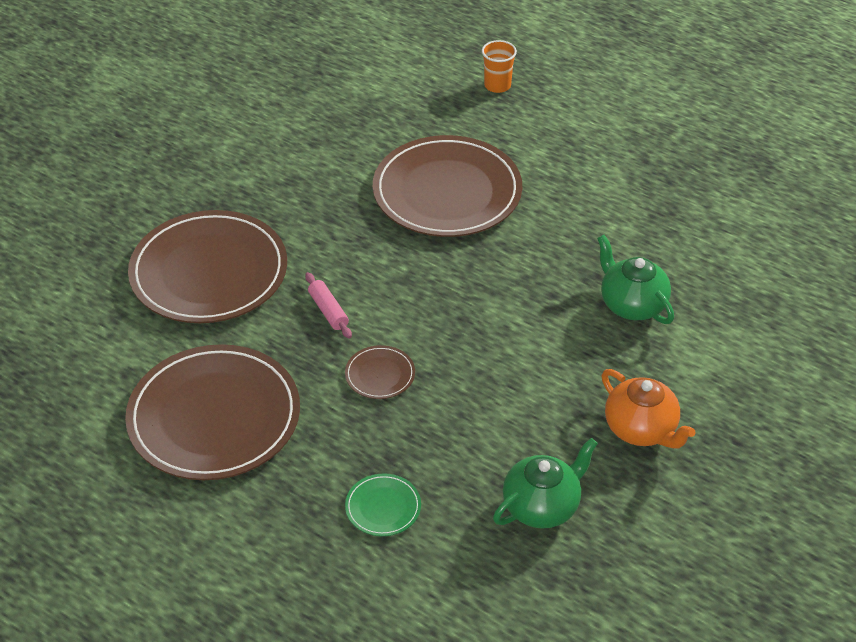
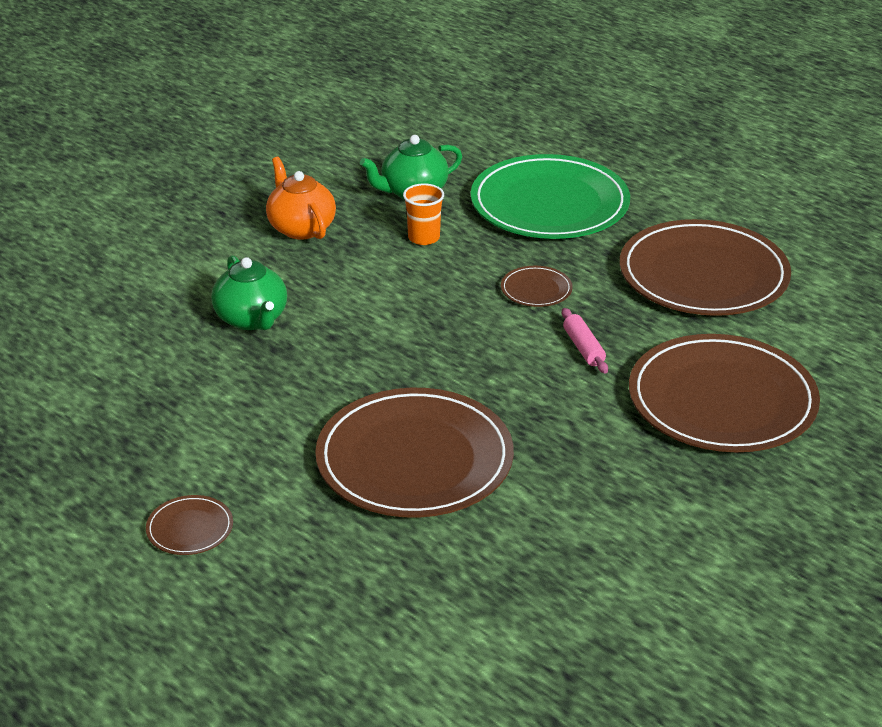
camera: 170 degrees left, 10 degrees down
(383, 507) = (549, 204): green plate -> green plate, size x2.39
(497, 85) = (286, 611): orange cup -> orange cup (424, 238)
(584, 126) = (190, 528): none -> brown plate

